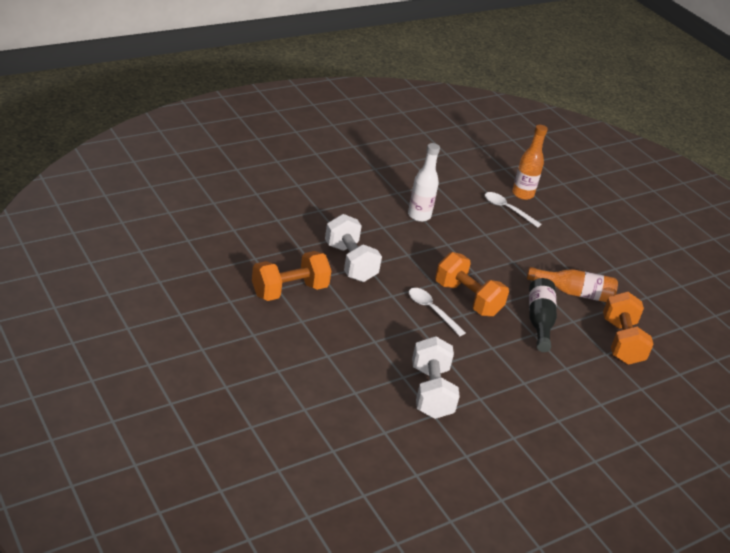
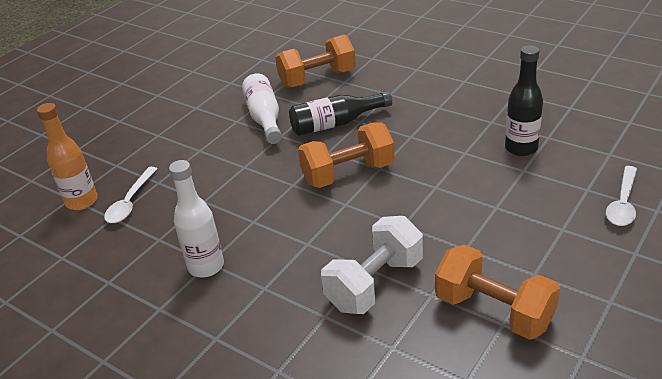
camera: 105 degrees left, 0 degrees up
(431, 392) = (521, 148): white dumbbell -> black bottle
(432, 310) = (396, 189): white spoon -> white spoon (622, 203)
(467, 299) = (348, 174): orange dumbbell -> orange dumbbell turned 45 degrees clockwise
(574, 293) = (265, 118): orange bottle -> white bottle

